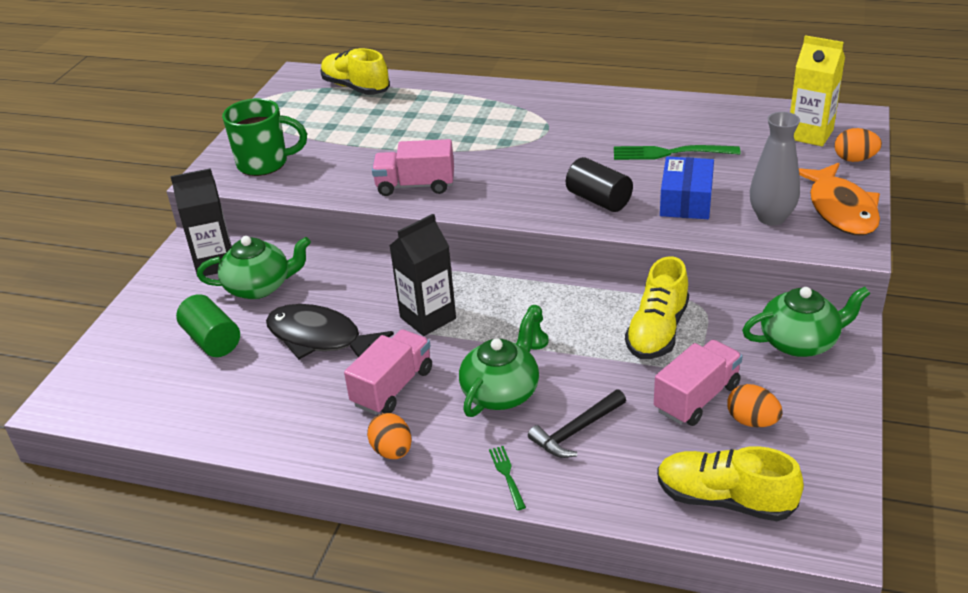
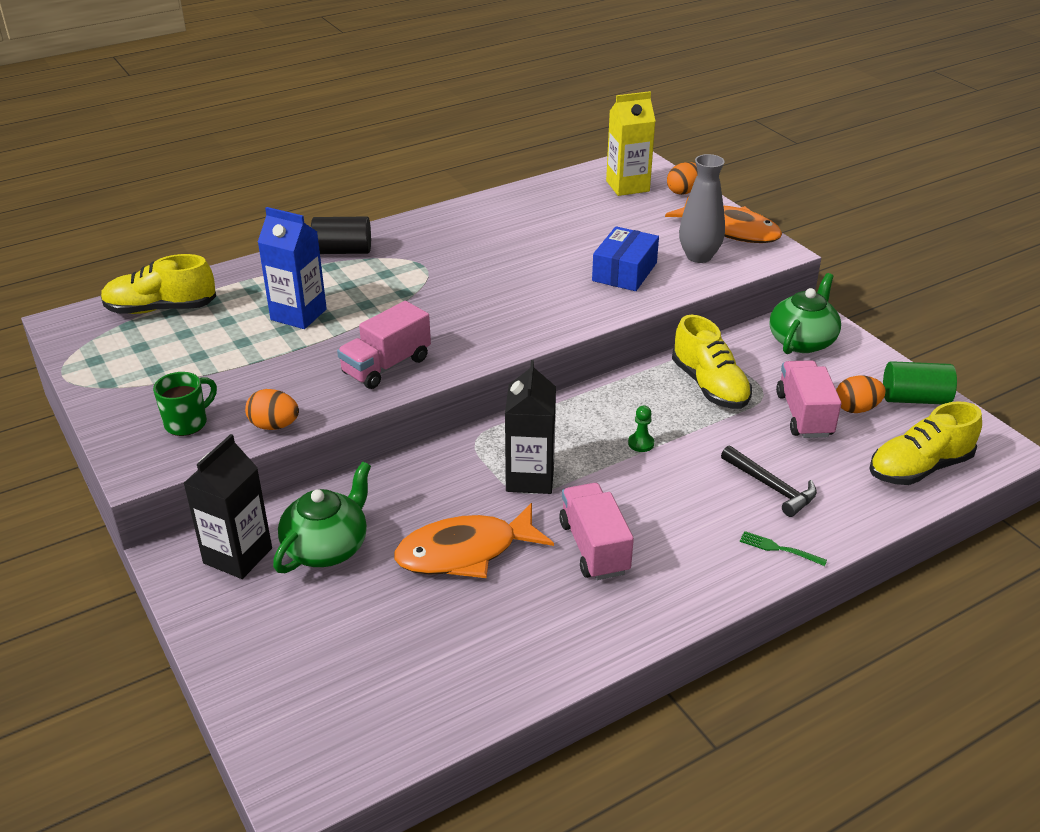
camera: 50 degrees left, 0 degrees up
(212, 340) = (363, 621): green cylinder -> green cylinder (914, 399)
(264, 163) = (187, 423): green mug -> green mug, size x0.64
(320, 338) = (465, 552): black fish -> orange fish
(392, 451) = (675, 593): orange egg -> orange egg (274, 426)
(420, 126) = (298, 314): none -> blue carton
(501, 392) = (679, 495): green teapot -> none
(576, 431) = (771, 487): black hammer -> black hammer turned 45 degrees counterclockwise
(599, 200) = (561, 302): black cylinder -> black cylinder (343, 251)
(670, 153) = (554, 242): green fork -> none
(686, 201) = (624, 272): blue box -> blue box turned 60 degrees clockwise

